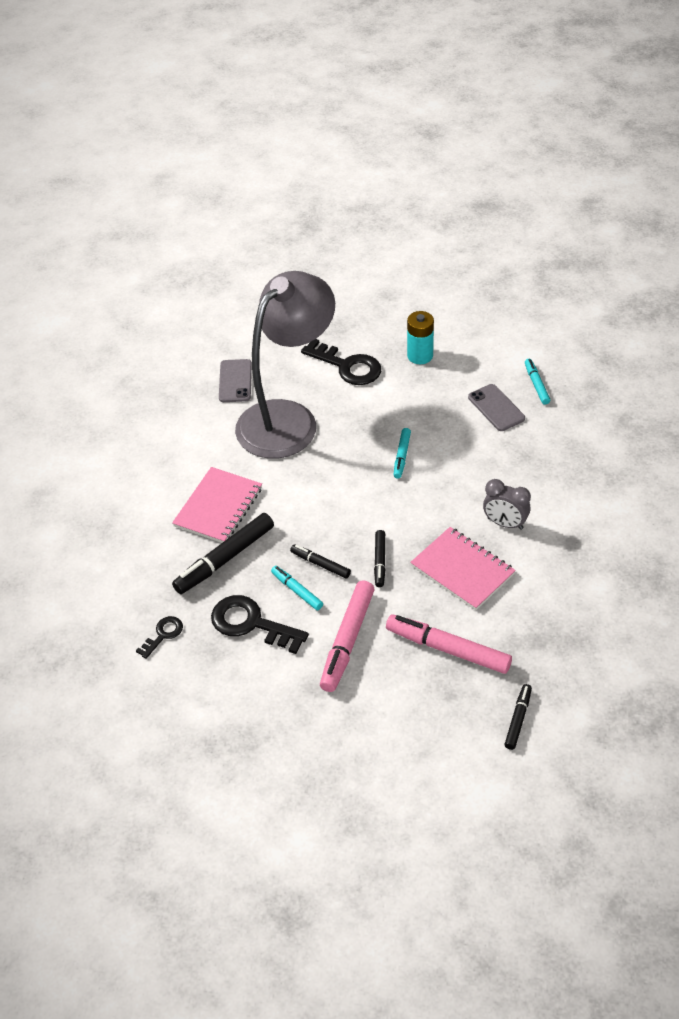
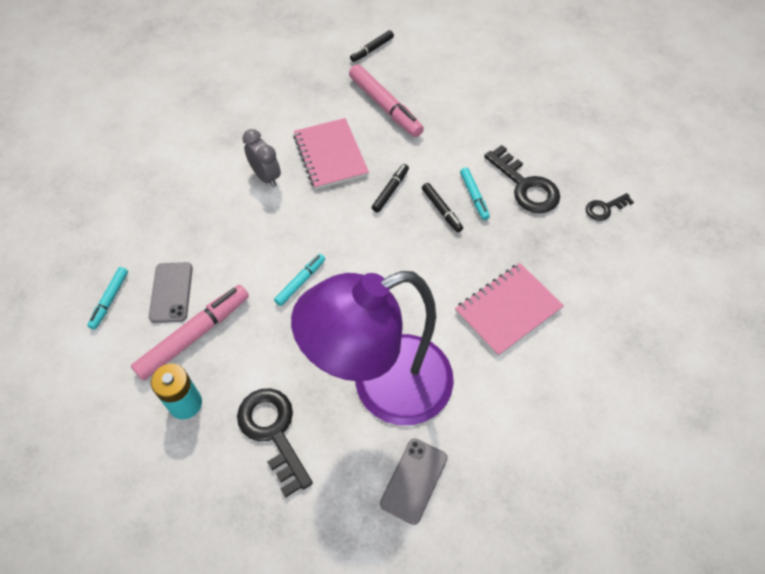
camera: 155 degrees left, 10 degrees up
(224, 559) = (524, 252): black marker -> none
(288, 419) = (383, 387): grey lamp -> purple lamp
(347, 641) = (455, 142): pink marker -> pink marker (194, 335)

